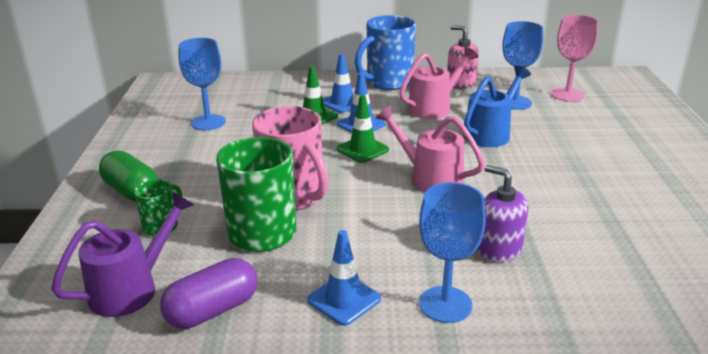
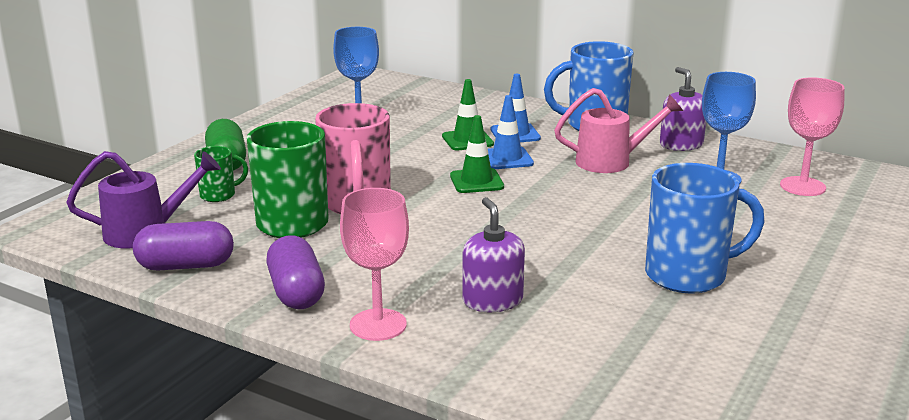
camera: 30 degrees right, 5 degrees down
(344, 299) = (296, 292): blue traffic cone -> purple capsule
(429, 178) = (510, 224): pink watering can -> none
(445, 304) = (378, 325): blue goblet -> pink goblet
(461, 83) = (681, 144): pink soap dispenser -> purple soap dispenser
(491, 133) = (640, 201): blue watering can -> none
(590, 181) = (688, 275): none -> blue mug

